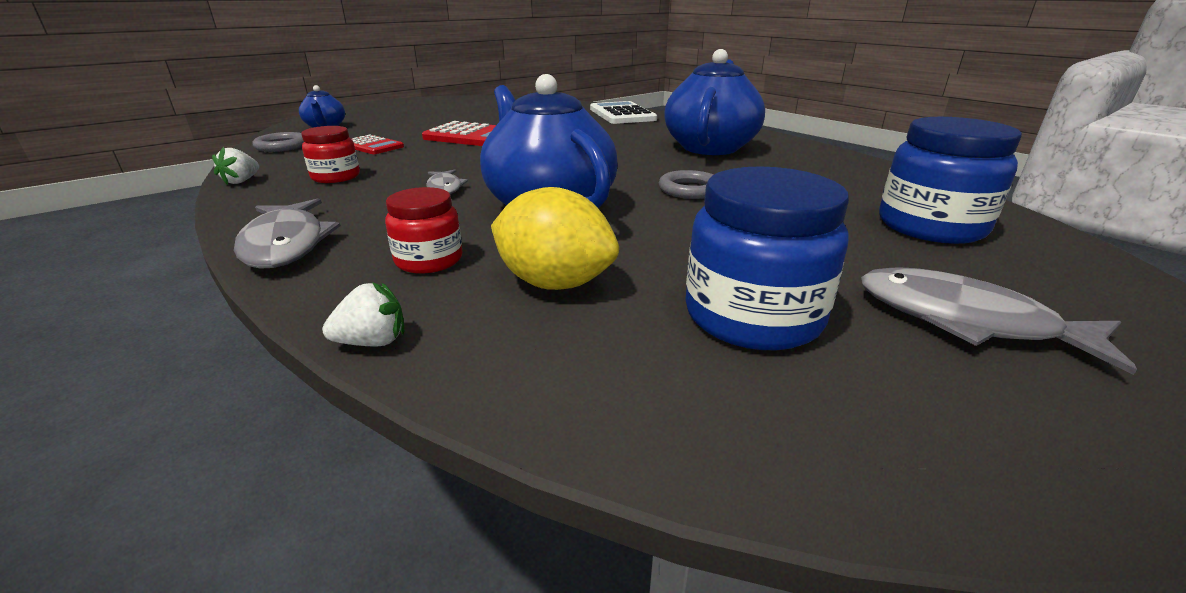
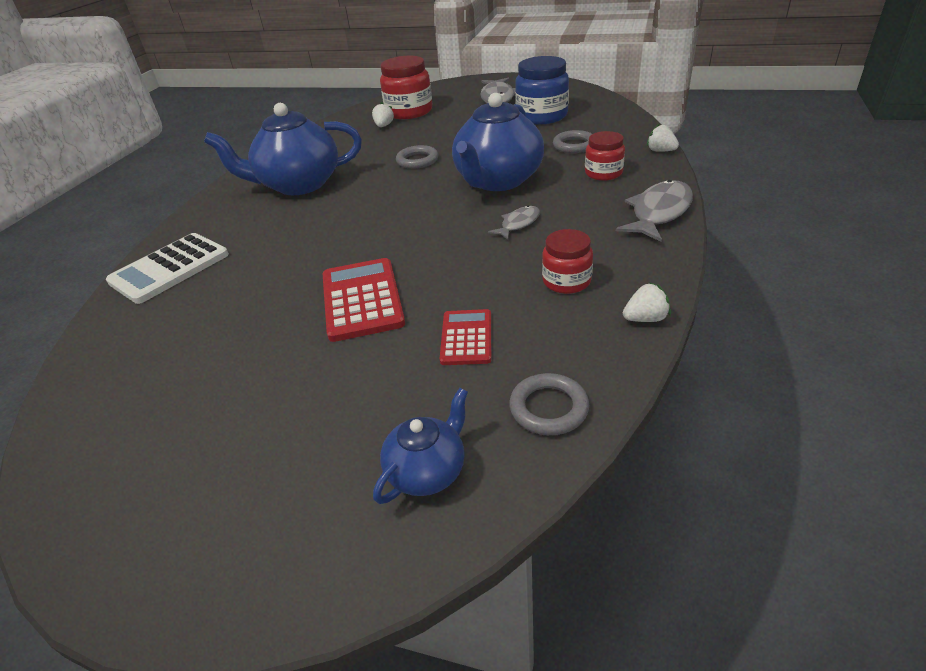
camera: 120 degrees left, 10 degrees up
(554, 283) = (574, 145): yellow lemon -> grey ring
(866, 200) = (384, 126): none -> white strawberry
(930, 226) = (409, 112): blue jar -> red jar

